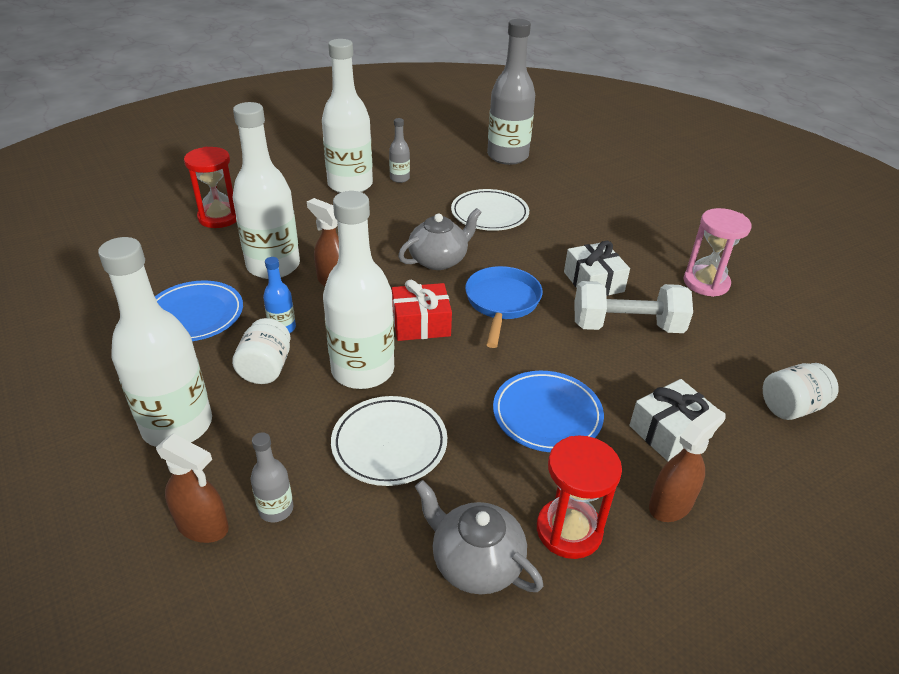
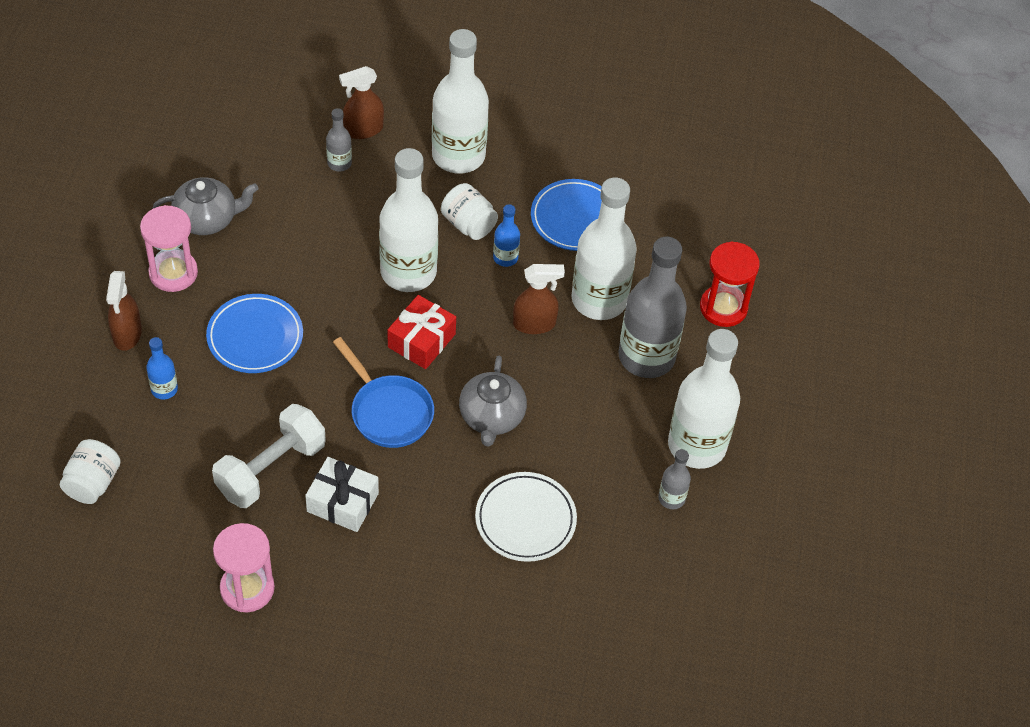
camera: 130 degrees right, 15 degrees up
(389, 444) = (327, 241): white plate -> none
(507, 156) = (628, 647): grey bottle -> grey bottle (646, 357)
(569, 530) = (173, 273): red hourglass -> pink hourglass
(670, 431) = (164, 389): white gift -> blue bottle

